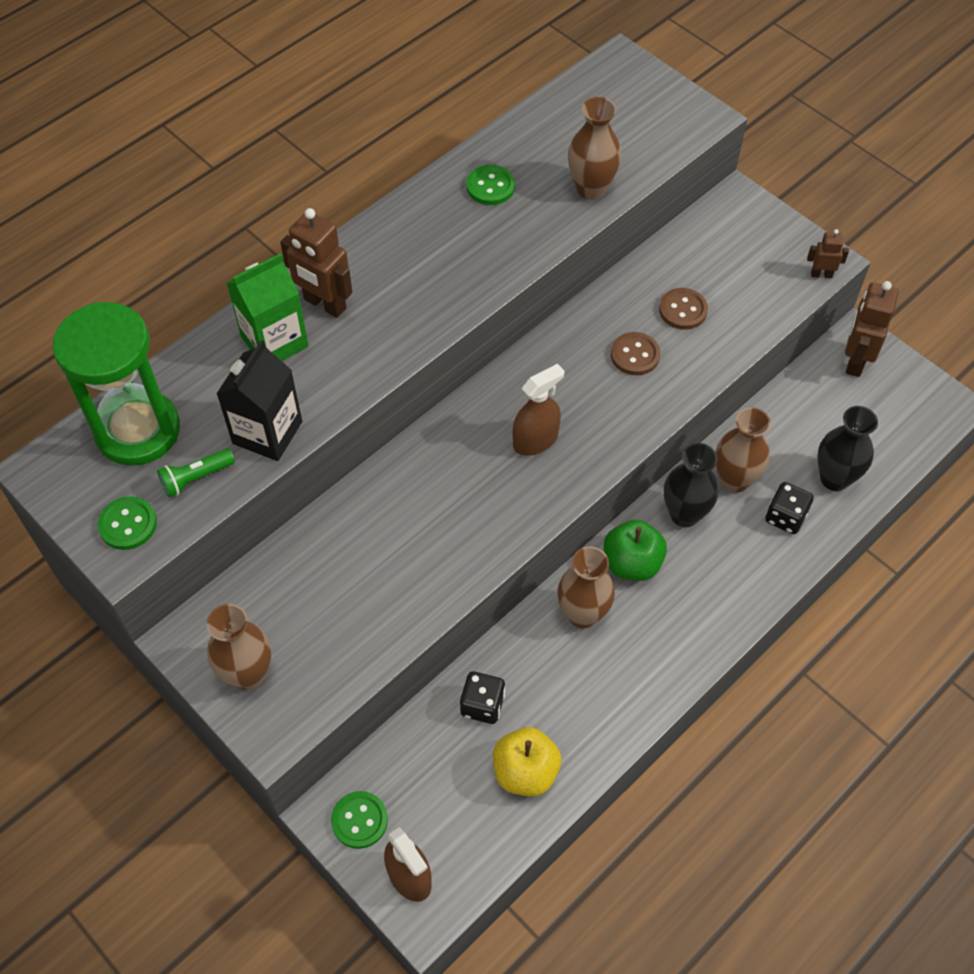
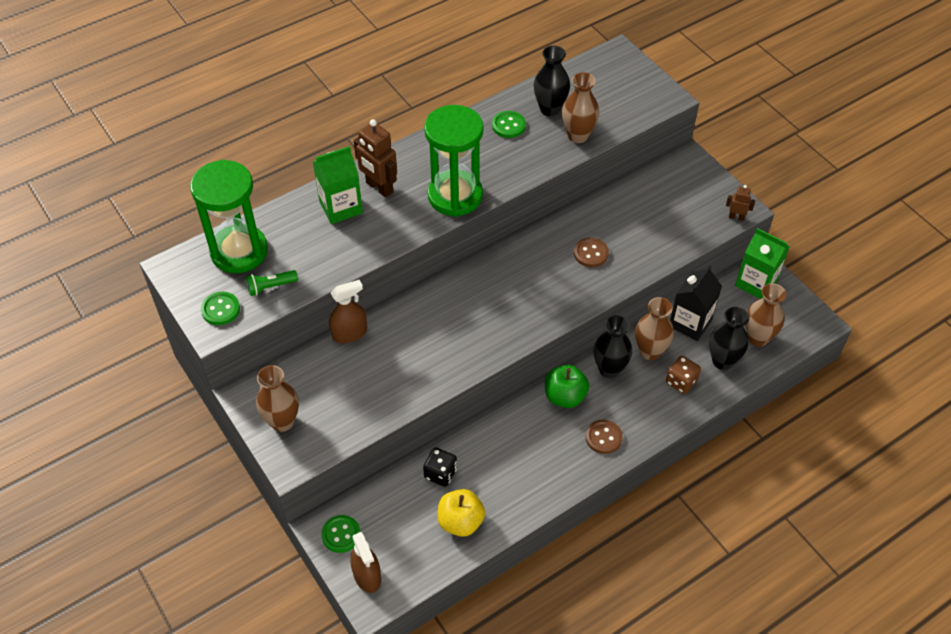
camera: 10 degrees right, 5 degrees down
(267, 432) = (323, 264): black carton -> black carton (690, 323)
(436, 301) = (455, 196): none -> green hourglass
(535, 440) = (509, 300): brown spray bottle -> brown spray bottle (349, 333)
(543, 154) = (550, 109): none -> black vase
(582, 614) = (523, 425): brown vase -> brown vase (757, 338)
(683, 310) = (631, 228): brown button -> brown button (603, 437)
(785, 517) = (681, 382): black dice -> brown dice
(855, 360) = (756, 283): brown robot -> green carton

